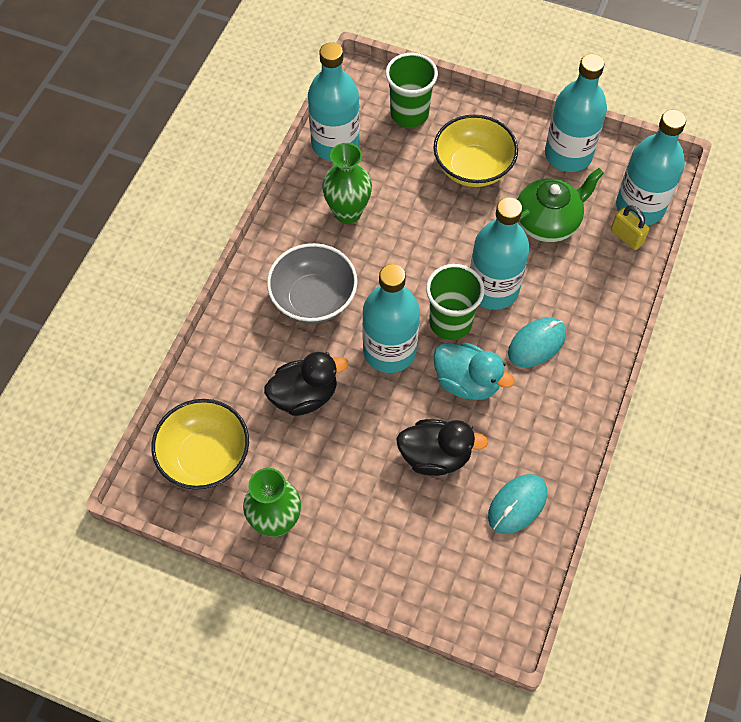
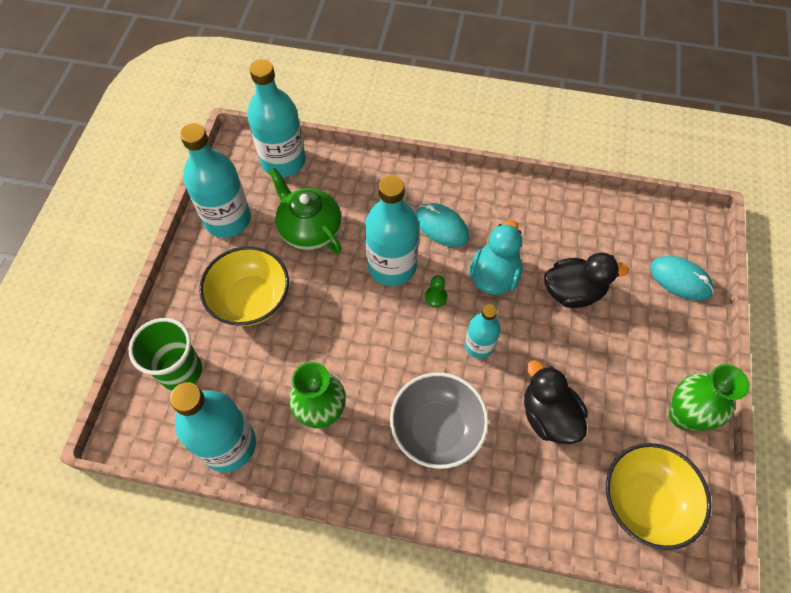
camera: 100 degrees left, 0 degrees up
(389, 351) = (479, 345): turquoise bottle -> turquoise bottle, size x0.57
(435, 456) = (573, 292): black duck -> black duck turned 90 degrees clockwise
(450, 322) = (436, 297): green cup -> green pawn
(517, 505) = (595, 226): turquoise mouse -> turquoise mouse (680, 279)
(626, 237) = (317, 169): yellow padlock -> none

